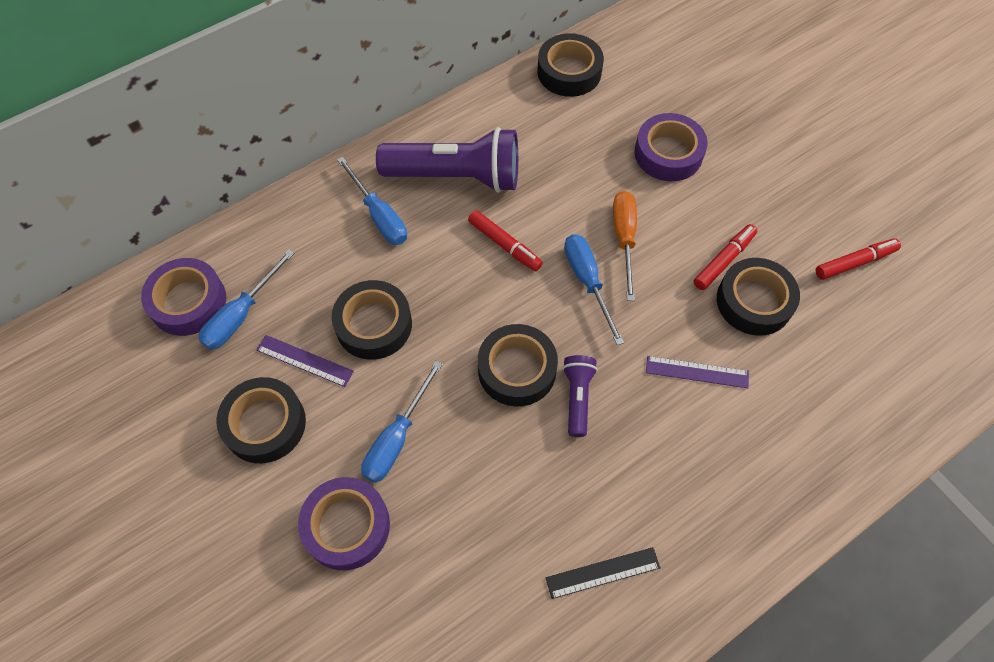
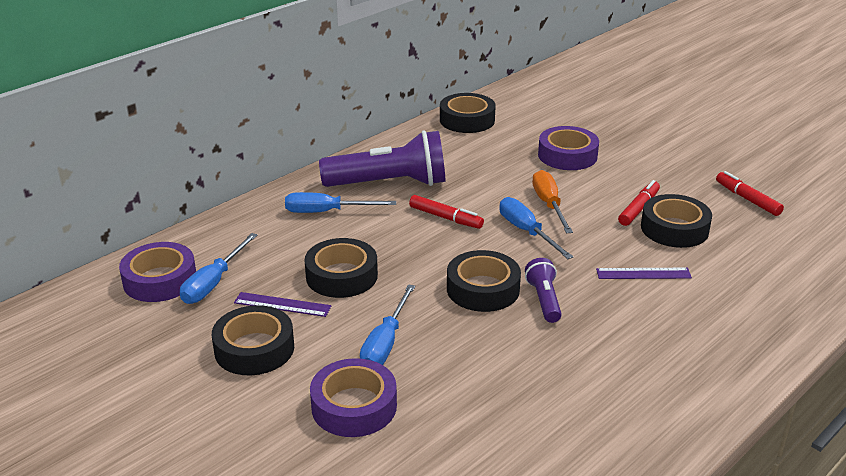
camera: 10 degrees left, 30 degrees down
(379, 215) = (327, 212): blue screwdriver -> blue screwdriver turned 135 degrees clockwise
(603, 572) = (610, 406): black ruler -> none
(854, 262) = (747, 199): red marker -> red marker turned 90 degrees counterclockwise

